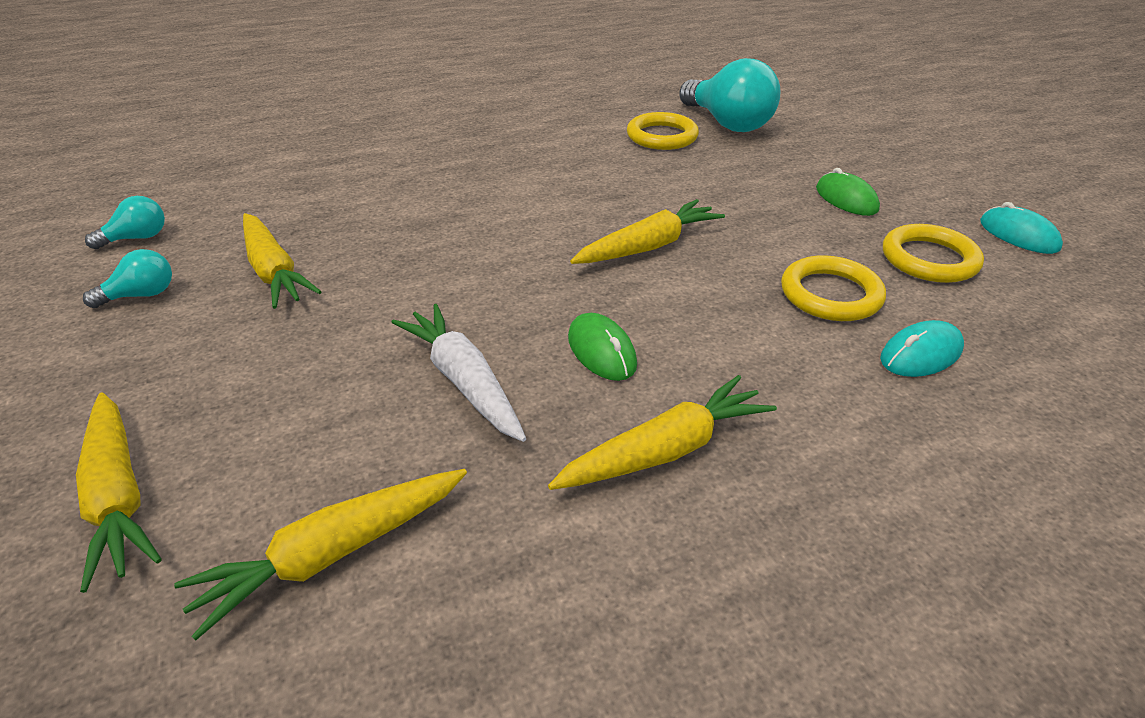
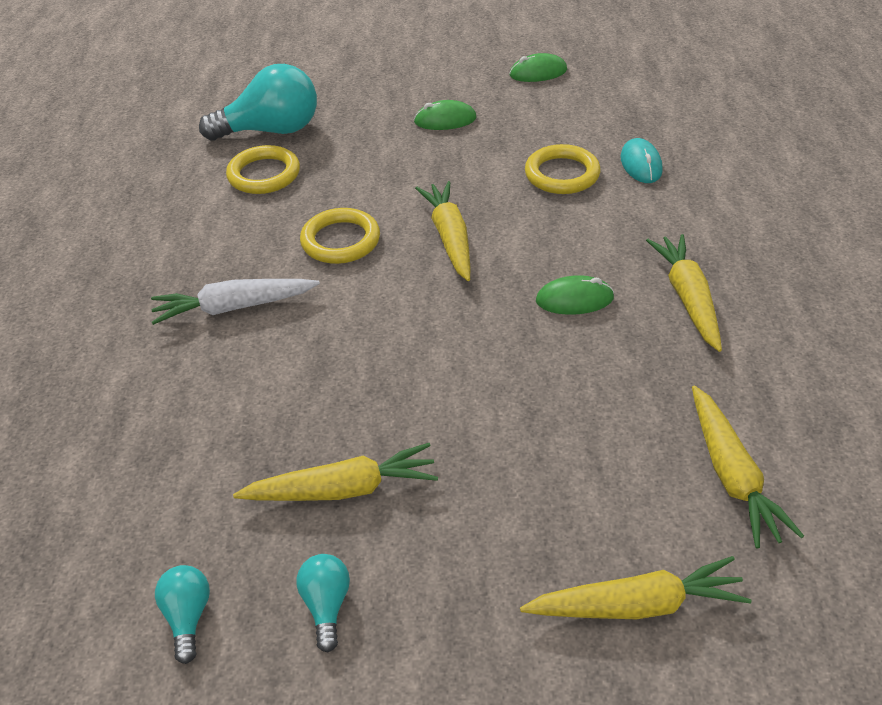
camera: 65 degrees left, 5 degrees up
(464, 381) = (578, 380): white carrot -> white carrot (234, 307)
(929, 259) = (544, 118): yellow ring -> yellow ring (340, 240)
(1018, 235) = (538, 73): turquoise mouse -> green mouse

